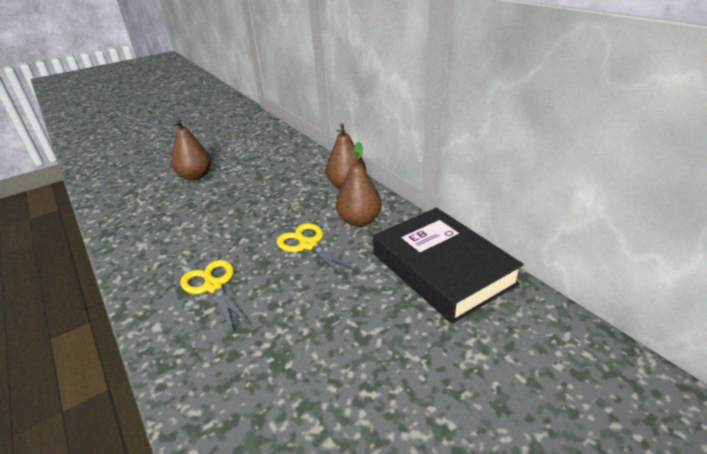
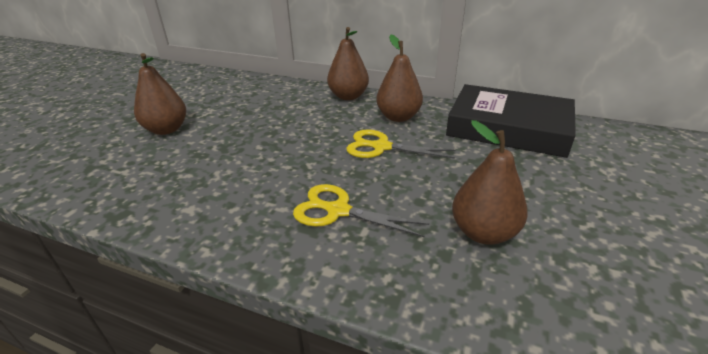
camera: 35 degrees left, 0 degrees up
(280, 353) = (483, 232): none -> brown pear

